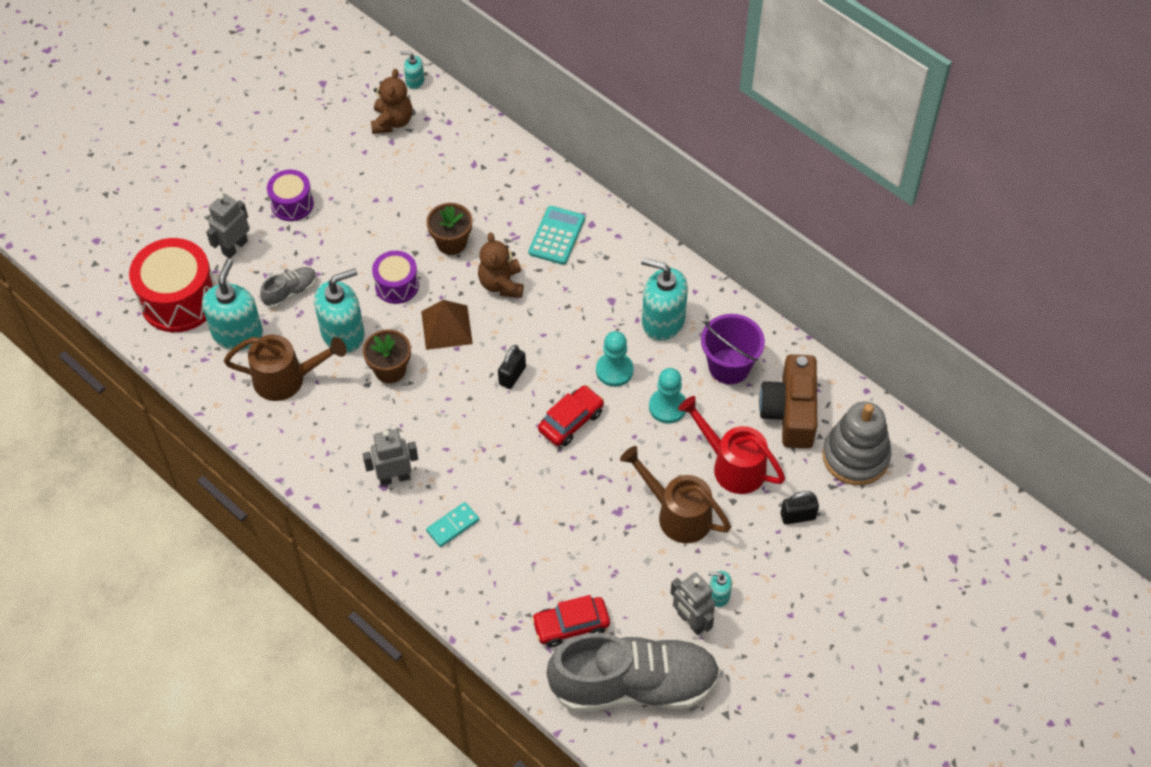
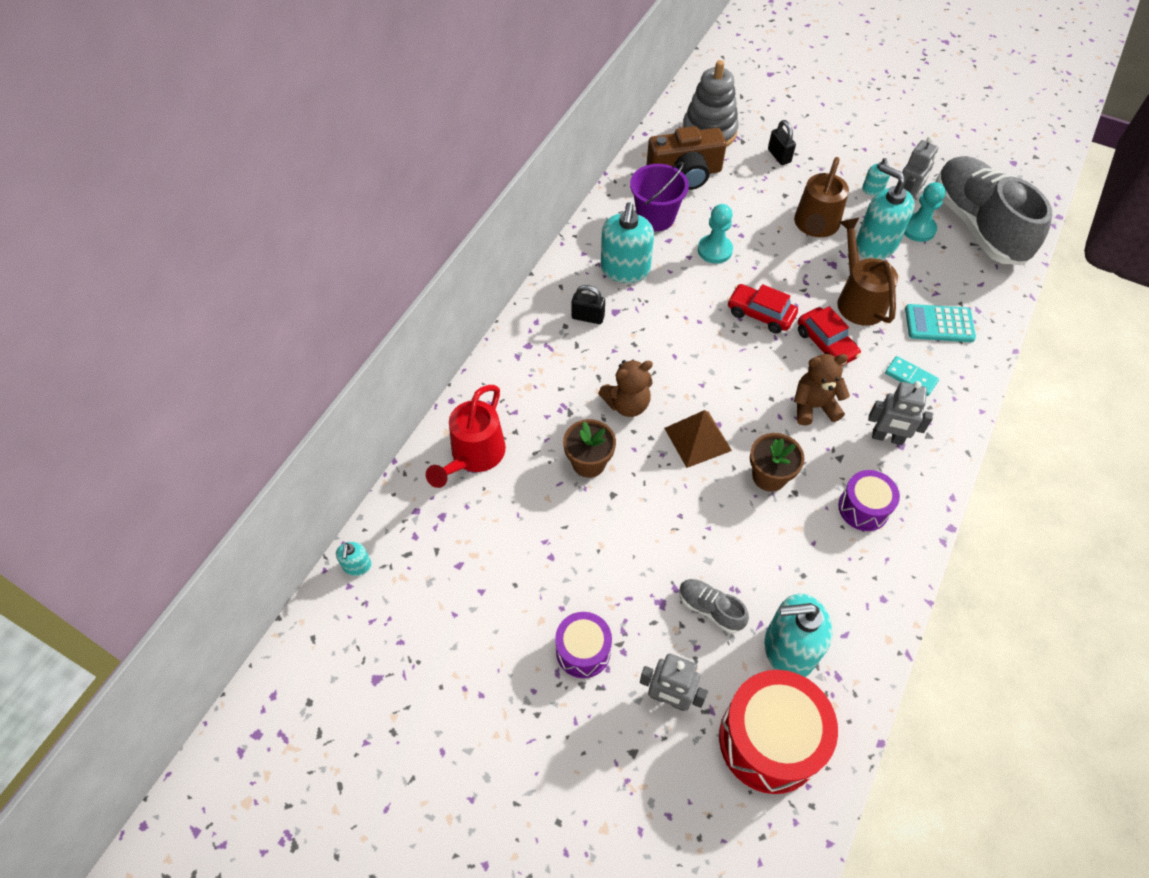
camera: 105 degrees left, 0 degrees up
(287, 379) = (824, 574): brown watering can -> brown watering can (858, 299)
(343, 333) = (743, 535): turquoise soap dispenser -> turquoise soap dispenser (875, 245)
(392, 122) = (427, 573): brown teddy bear -> brown teddy bear (813, 406)
(394, 477) = (887, 438): grey robot -> grey robot turned 45 degrees counterclockwise
(397, 285) = (662, 500): purple drum -> purple drum (863, 508)
(512, 376) = (731, 370): black padlock -> black padlock (588, 317)
(557, 236) = (551, 371): turquoise calculator -> turquoise calculator (939, 324)
(571, 625) = (953, 273): red car -> red car (826, 344)
(614, 370) = (692, 294): turquoise pawn -> turquoise pawn (918, 229)
(732, 465) = (752, 200): red watering can -> red watering can (474, 456)

